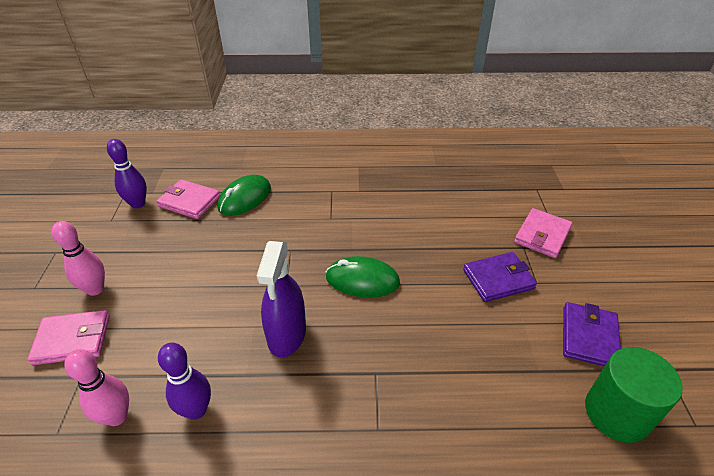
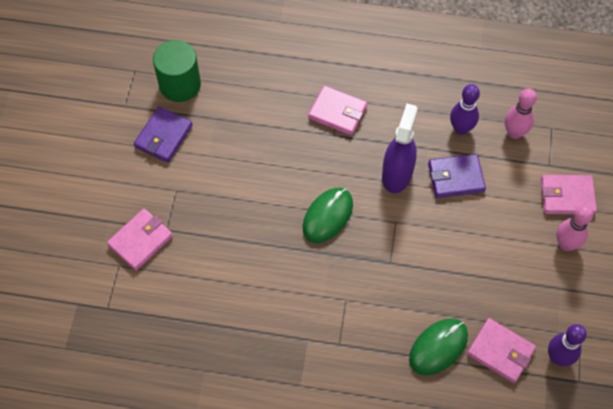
camera: 170 degrees left, 20 degrees up
(362, 280) = (327, 216): green mouse -> green mouse turned 75 degrees counterclockwise
(377, 407) = (337, 112): none -> pink wallet
(498, 279) = (208, 198): purple wallet -> purple wallet (456, 178)

